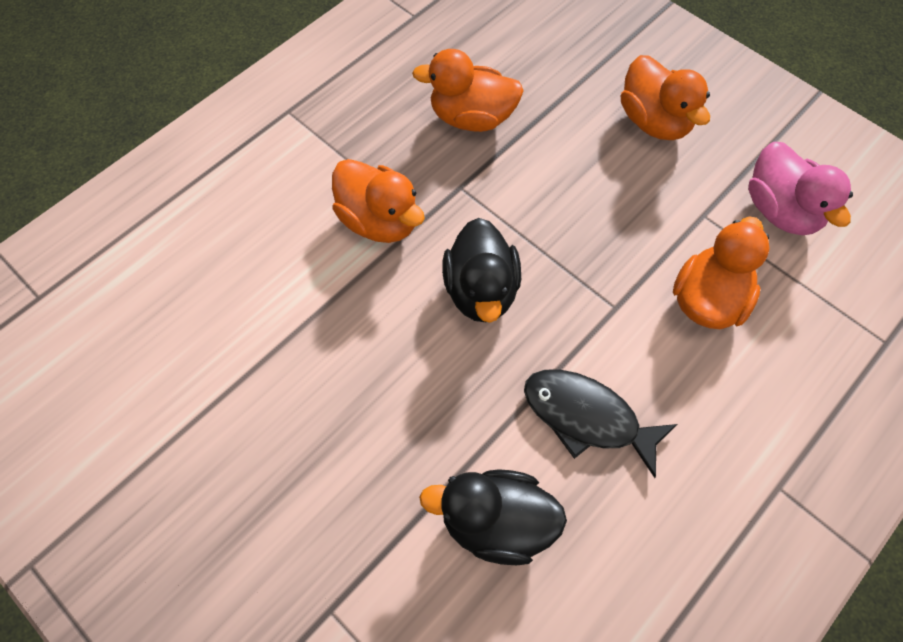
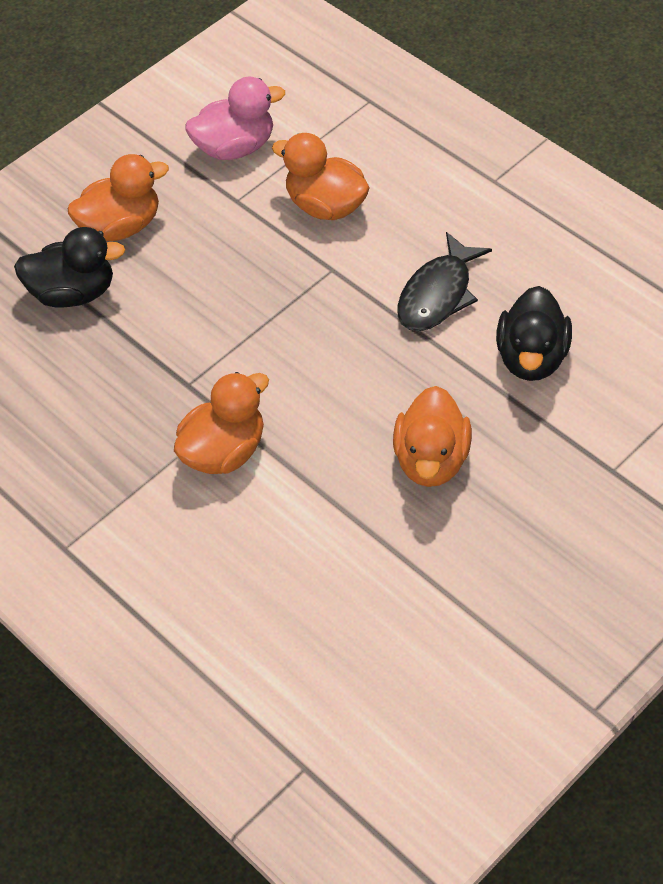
camera: 85 degrees left, 10 degrees down
(471, 118) = (97, 374): orange duck -> orange duck (431, 460)
(481, 290) = (310, 367): black duck -> black duck (73, 293)

